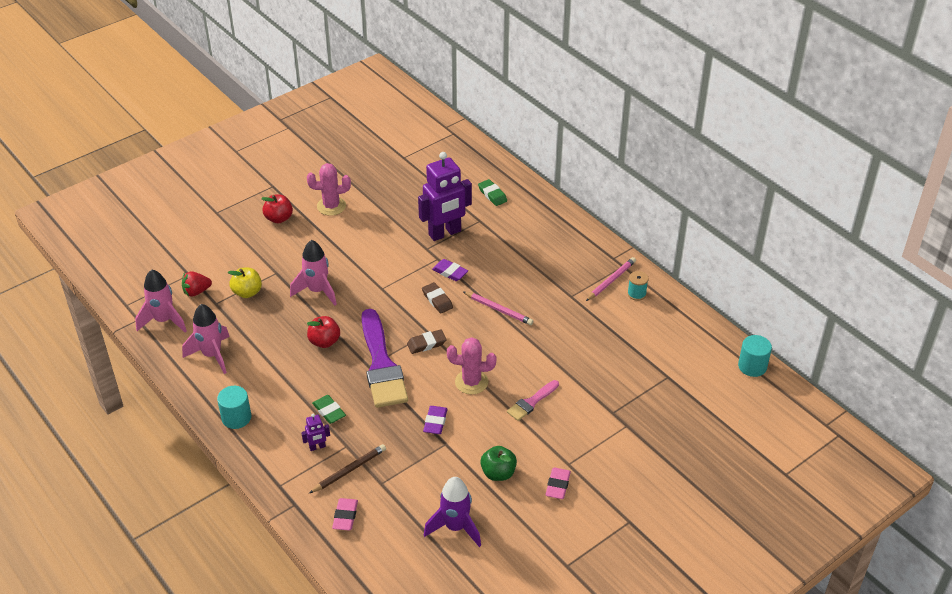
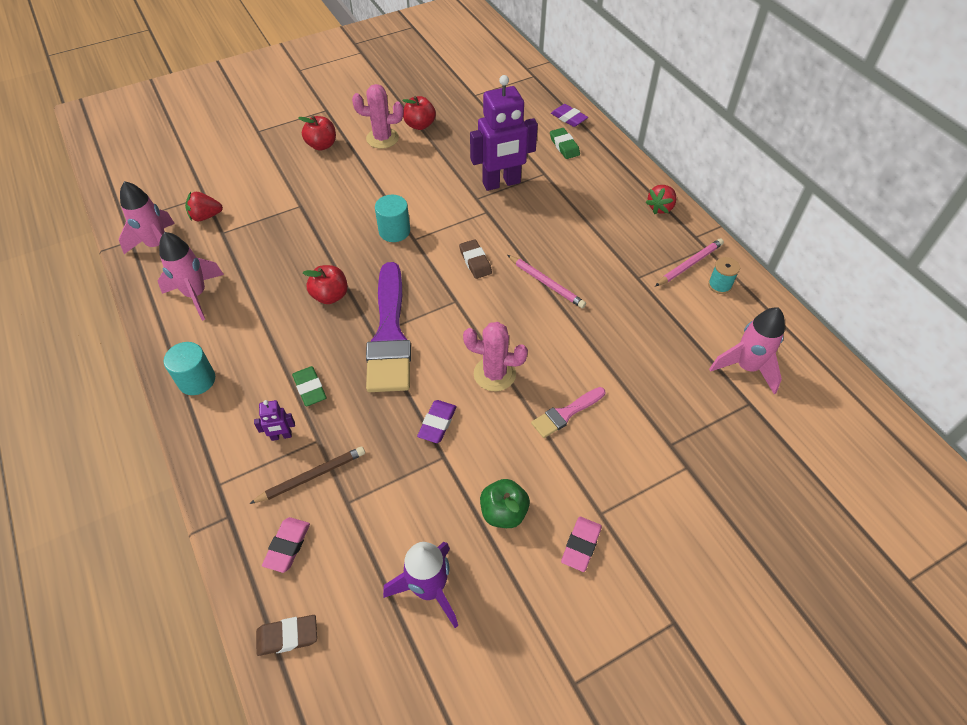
camera: 10 degrees right, 10 degrees up
(247, 292) = (261, 224): yellow apple -> none
(317, 291) = (340, 233): pink rocket -> pink rocket (746, 367)
(361, 190) = (420, 125): none -> red apple
(426, 344) = (450, 315): brown eraser -> brown eraser (287, 636)
(450, 272) = (497, 230): purple eraser -> purple eraser (569, 118)
(581, 238) = (660, 208): none -> red strawberry
(752, 366) = (865, 405): turquoise cylinder -> turquoise cylinder (394, 231)

